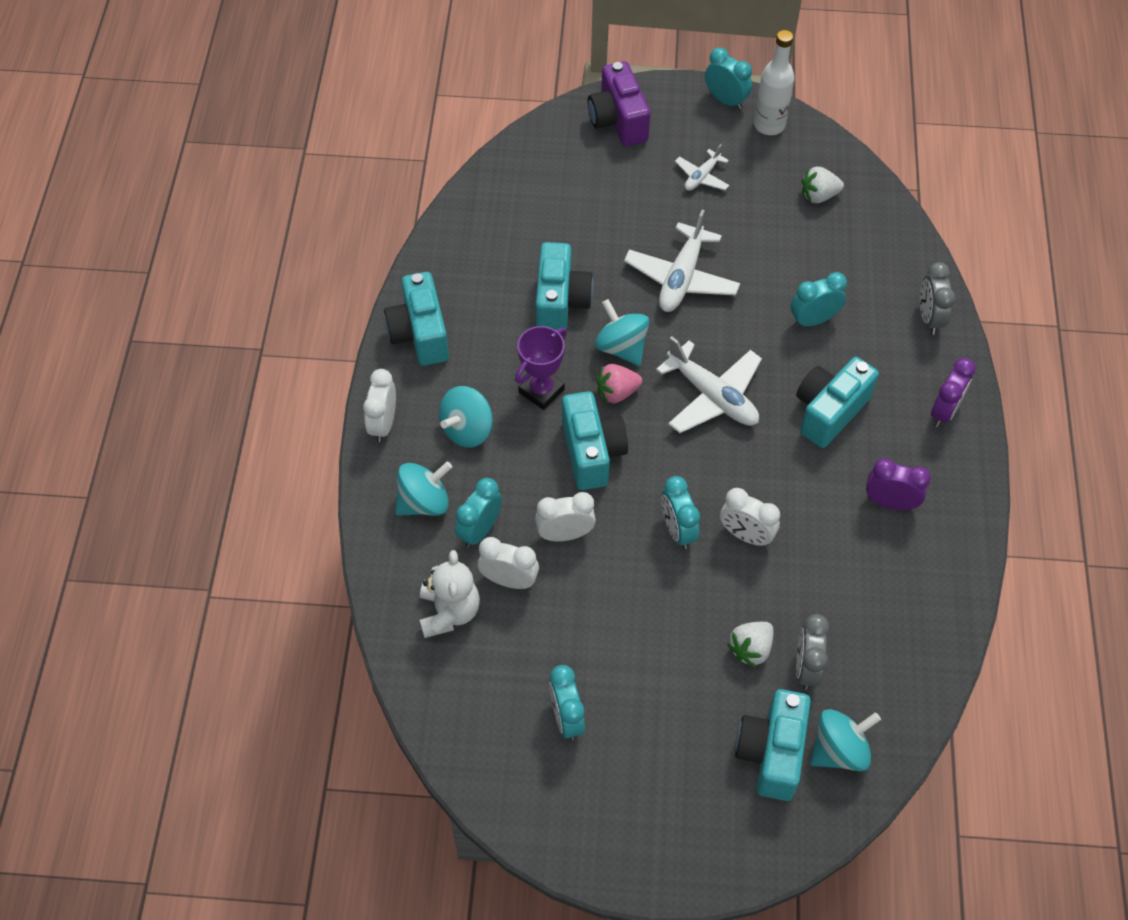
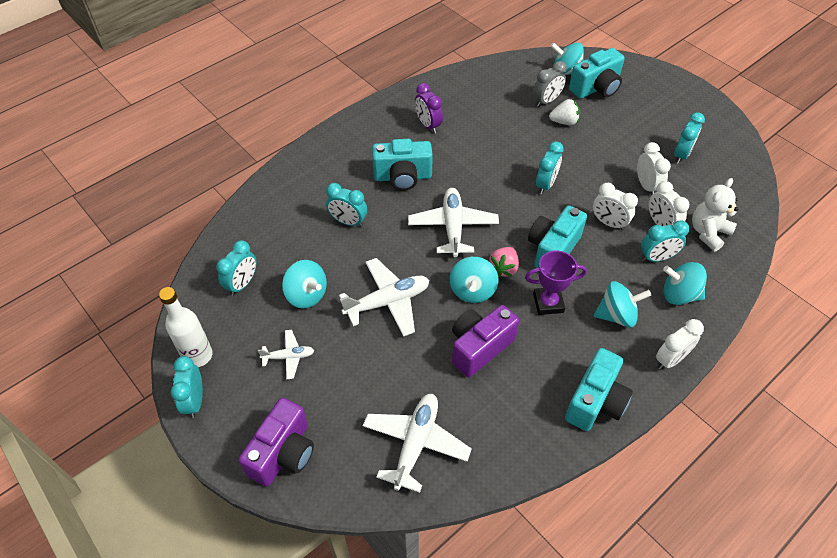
camera: 135 degrees left, 5 degrees down
(531, 196) = (415, 443): none -> white plane
(560, 302) = (479, 347): turquoise camera -> purple camera
(617, 392) = (503, 268): pink strawberry -> pink strawberry turned 90 degrees clockwise
(745, 535) = (514, 160): white clock -> white clock (646, 186)
(755, 229) = (306, 295): none -> turquoise spinning top
(818, 196) = (242, 284): white strawberry -> turquoise clock
(929, 318) = (291, 178): grey clock -> none
(944, 411) = (349, 138): purple clock -> none

